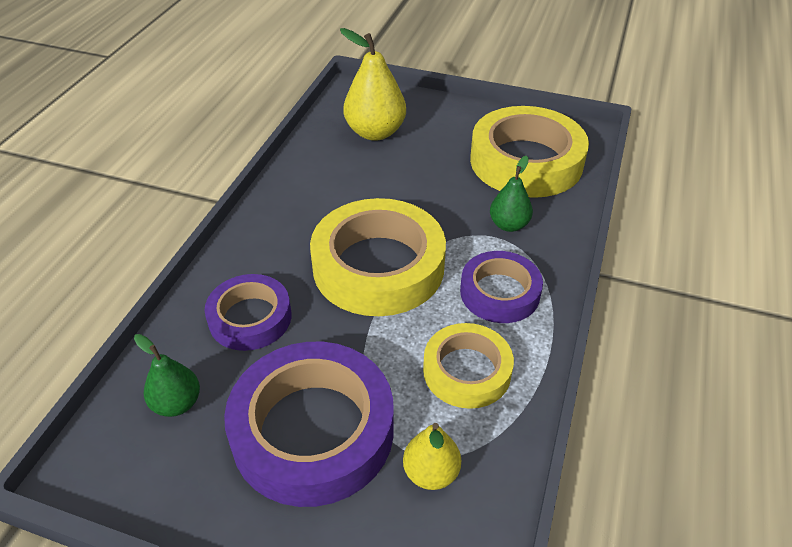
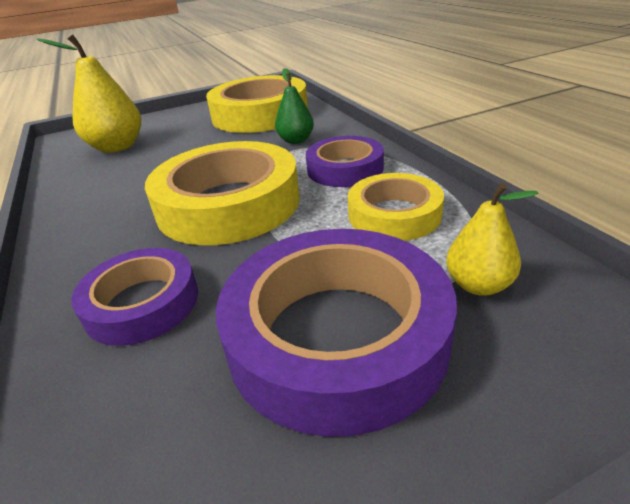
camera: 40 degrees left, 10 degrees down
(177, 403) = (137, 438): green pear -> none

